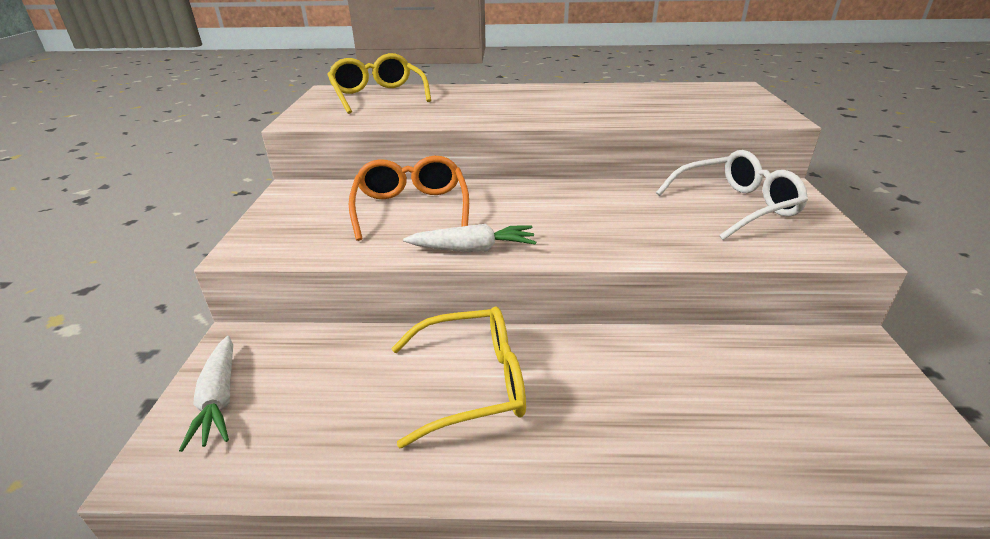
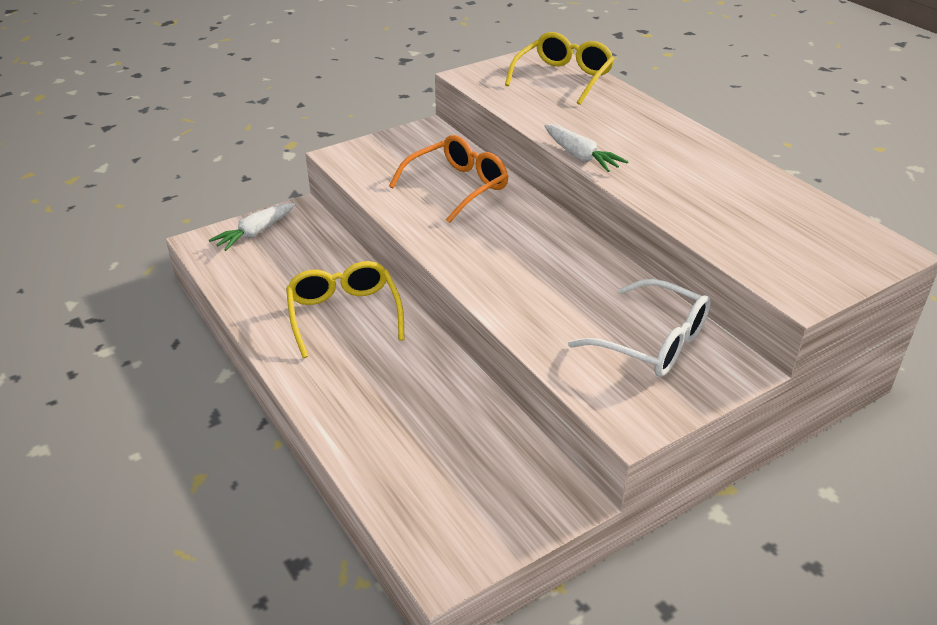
camera: 55 degrees right, 5 degrees up
(472, 249) = (428, 236): white carrot -> white carrot (580, 156)
(473, 383) = (344, 314): yellow glasses -> yellow glasses turned 150 degrees counterclockwise

